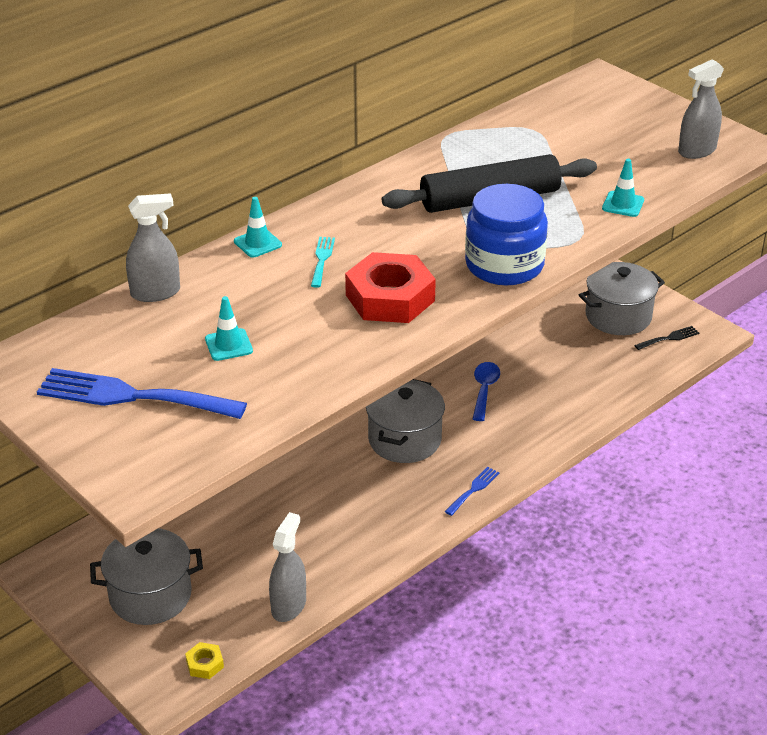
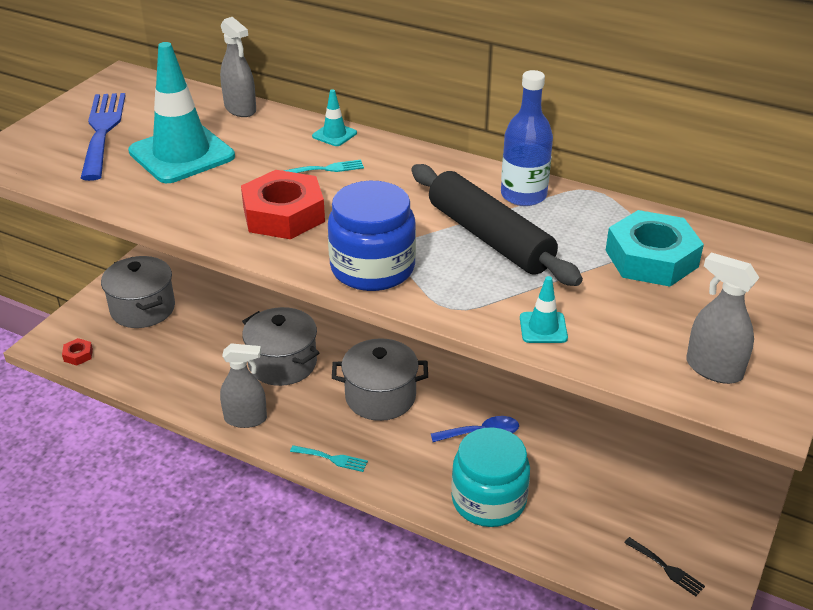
camera: 70 degrees right, 0 degrees up
(205, 664) = (78, 355): yellow nut -> red nut
(228, 345) = (181, 154): turquoise traffic cone -> turquoise traffic cone, size x2.33
(288, 606) = (149, 381): grey spray bottle -> grey spray bottle (246, 419)
(435, 168) = (523, 195): none -> blue bottle
(473, 489) = (332, 459): blue fork -> turquoise fork
(557, 137) = (651, 258): none -> turquoise nut
(565, 407) = (488, 500): none -> turquoise jar
(618, 316) = (674, 513): grey pot -> grey pot (282, 363)

